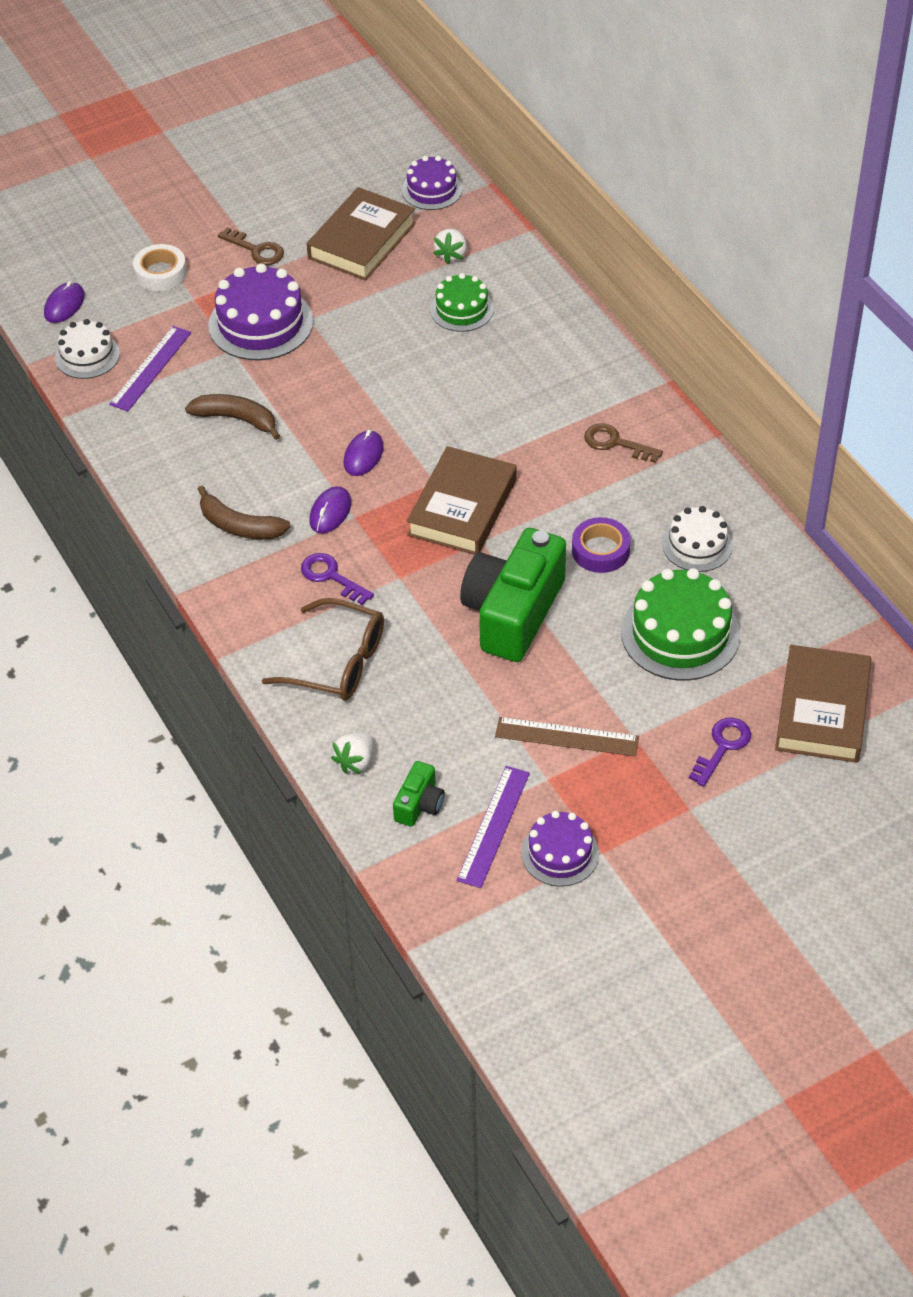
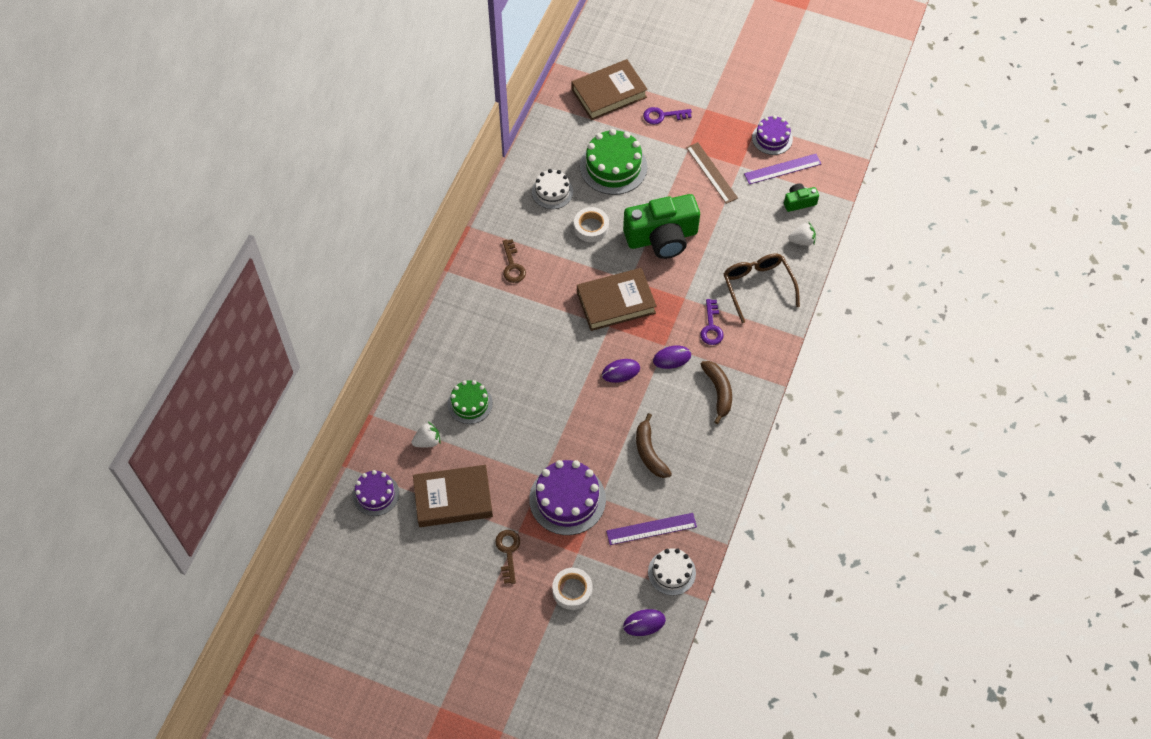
camera: 130 degrees left, 10 degrees up
(600, 550) = (591, 227): purple tape -> white tape

